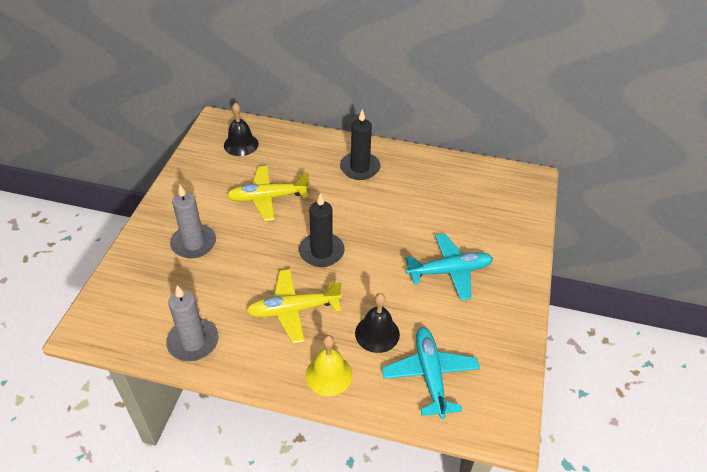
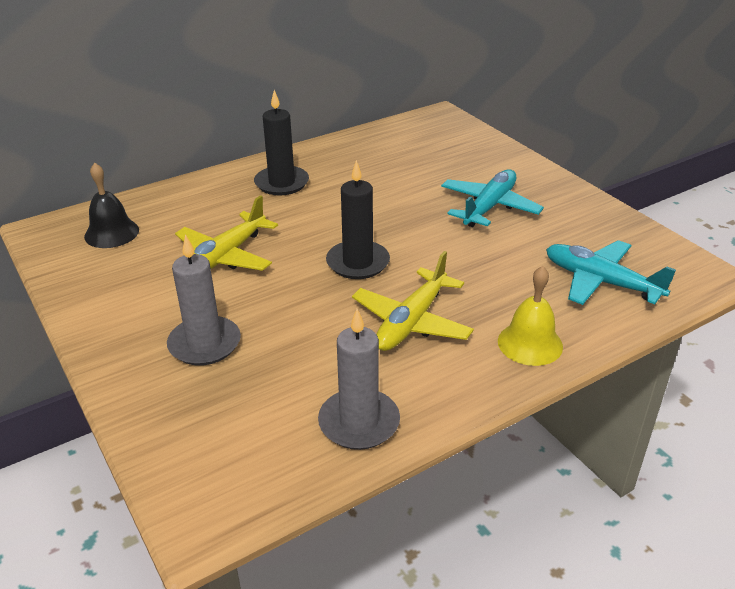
camera: 45 degrees left, 10 degrees down
(377, 333) = (513, 285): black bell -> none

